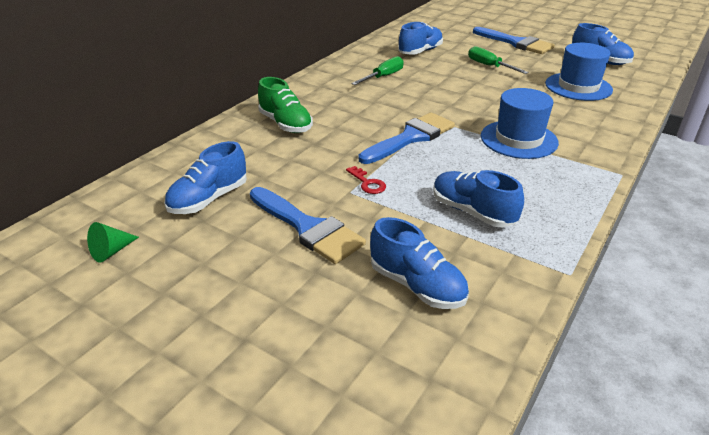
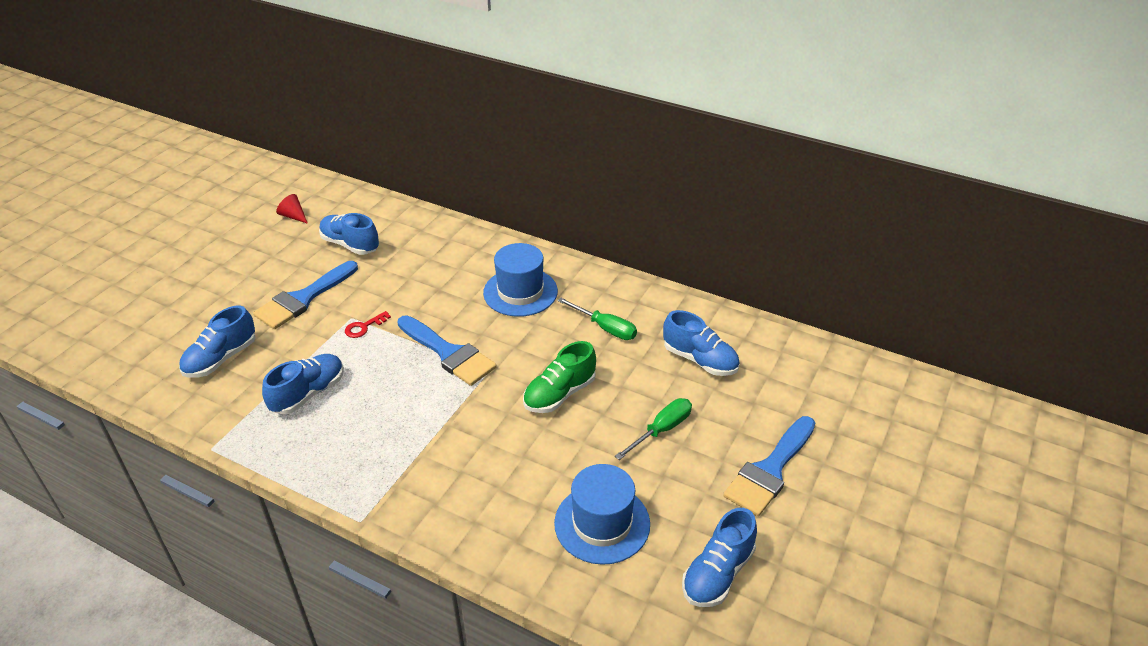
camera: 85 degrees right, 5 degrees up
(111, 251) = (293, 216): green cone -> red cone
(285, 124) = (477, 267): green shoe -> green shoe (559, 394)
(518, 139) = (443, 440): blue hat -> blue hat (520, 292)

